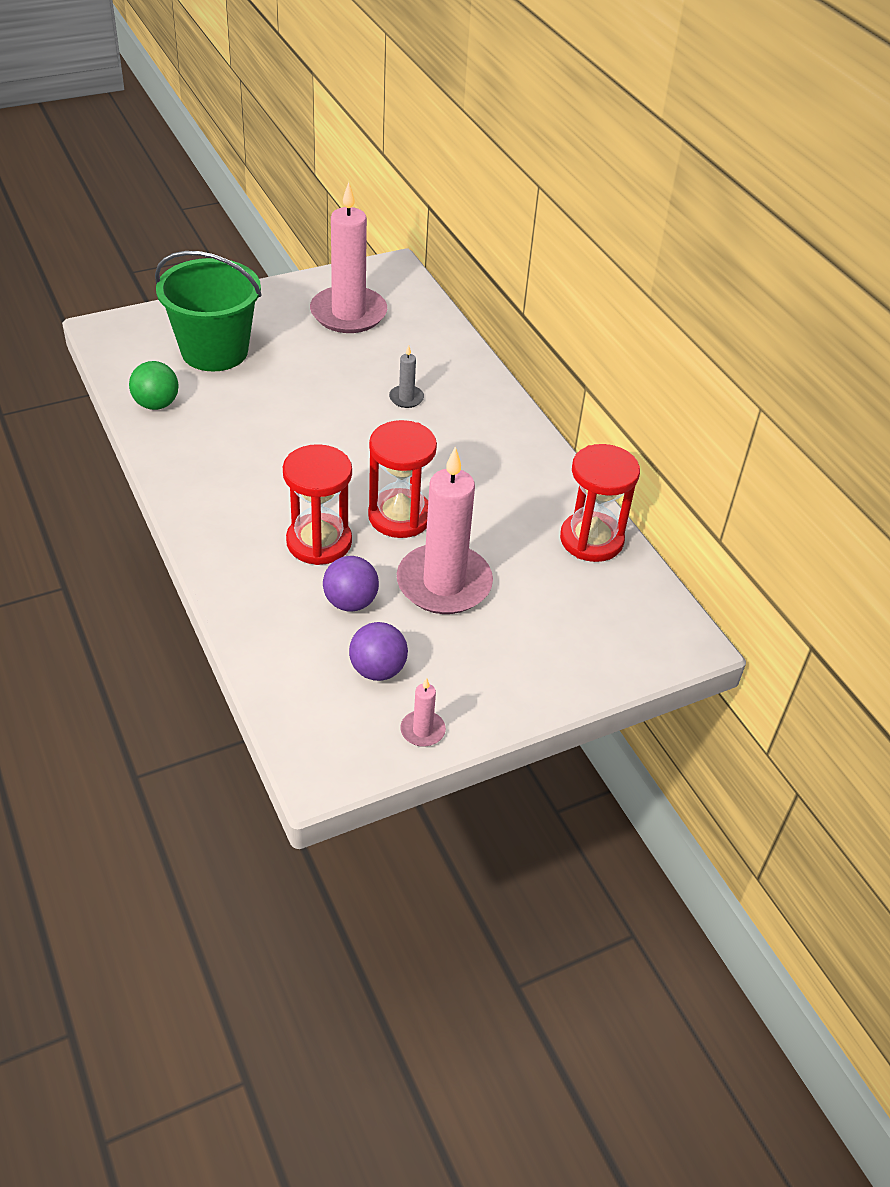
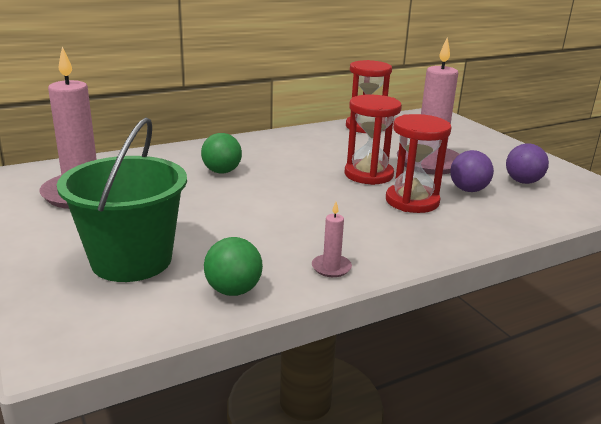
camera: 90 degrees left, 20 degrees down
(406, 398) = (222, 171): grey candle -> green ball
(422, 730) = (559, 170): pink candle -> pink candle (331, 267)

